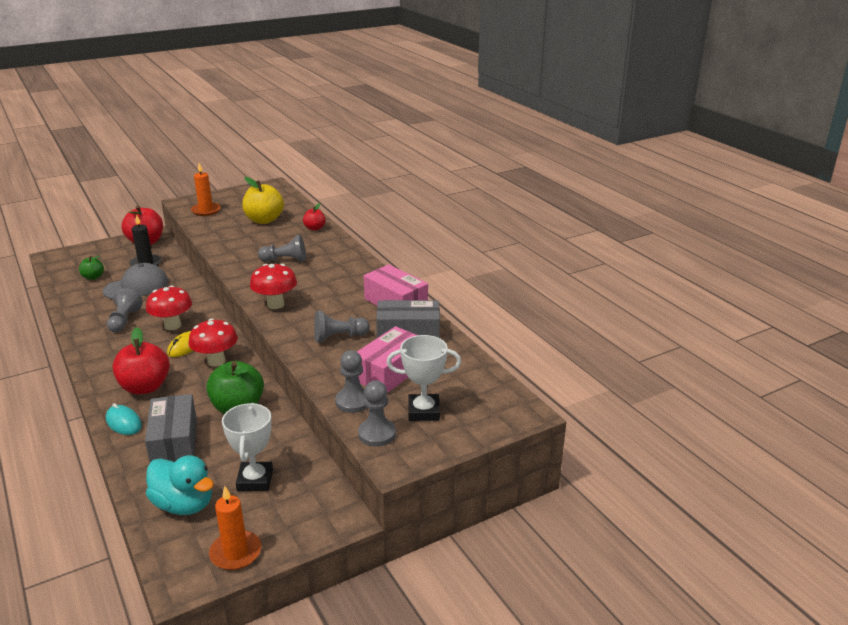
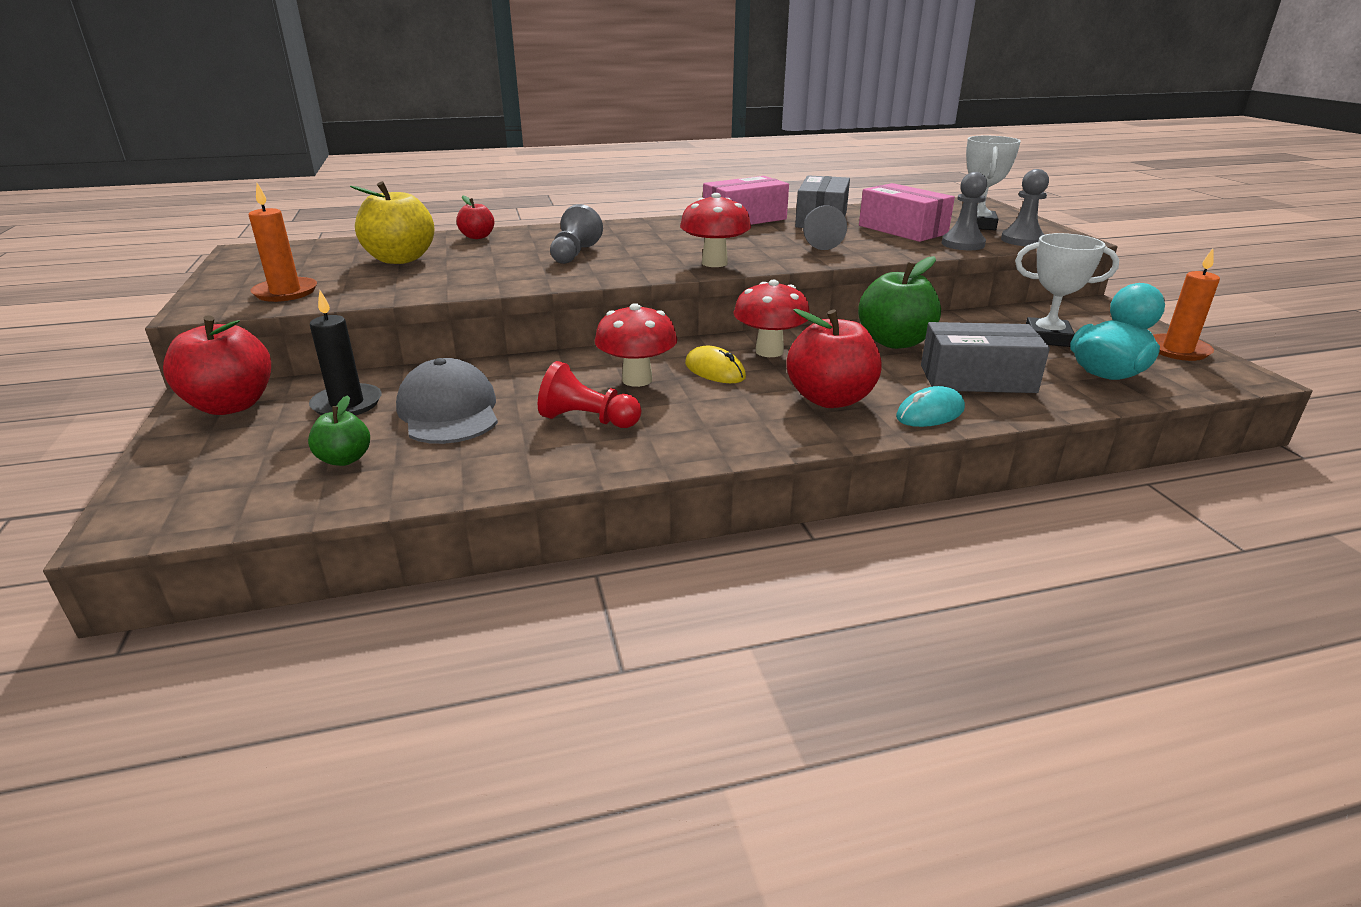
camera: 75 degrees left, 0 degrees up
(124, 321) = (587, 420): grey pawn -> red pawn

